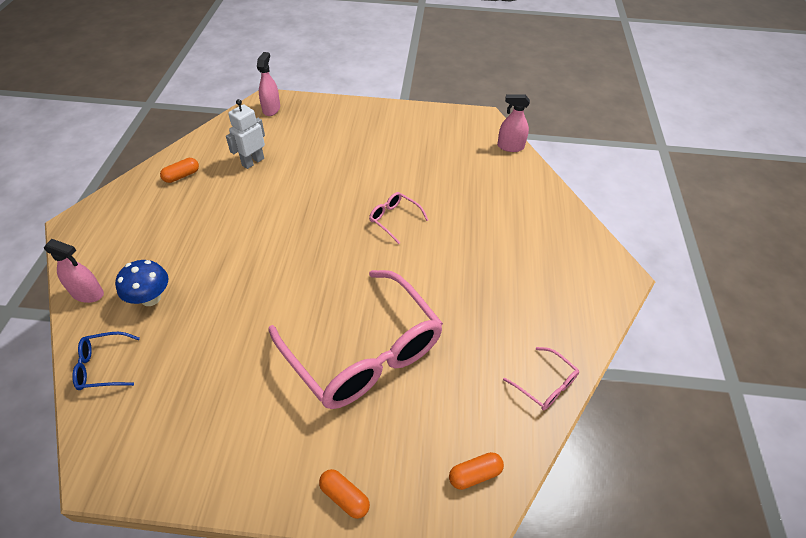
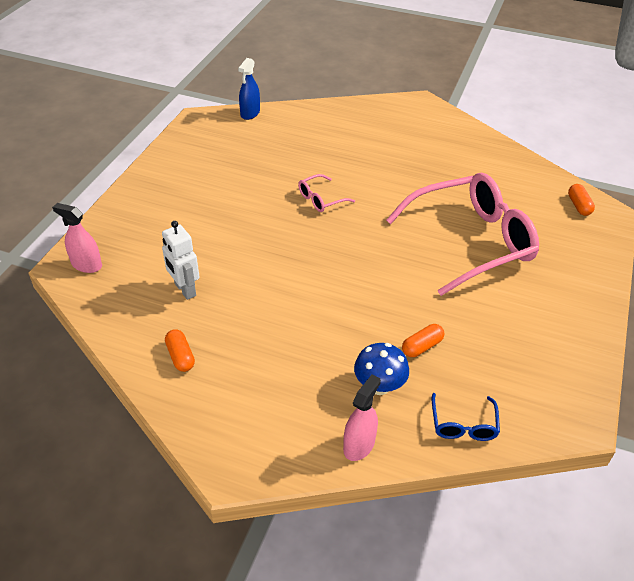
camera: 75 degrees left, 5 degrees down
(344, 497) = (597, 270): orange capsule -> orange capsule (422, 347)
(510, 147) = (250, 113): pink spray bottle -> blue spray bottle
(545, 385) = (511, 159): pink glasses -> none

